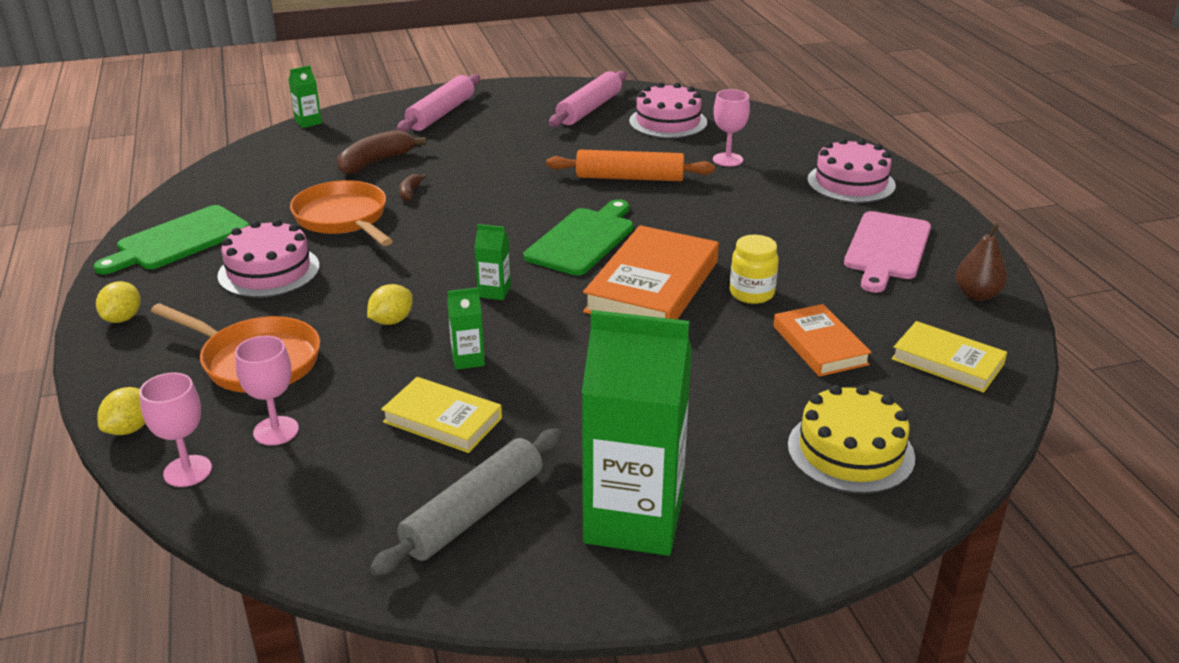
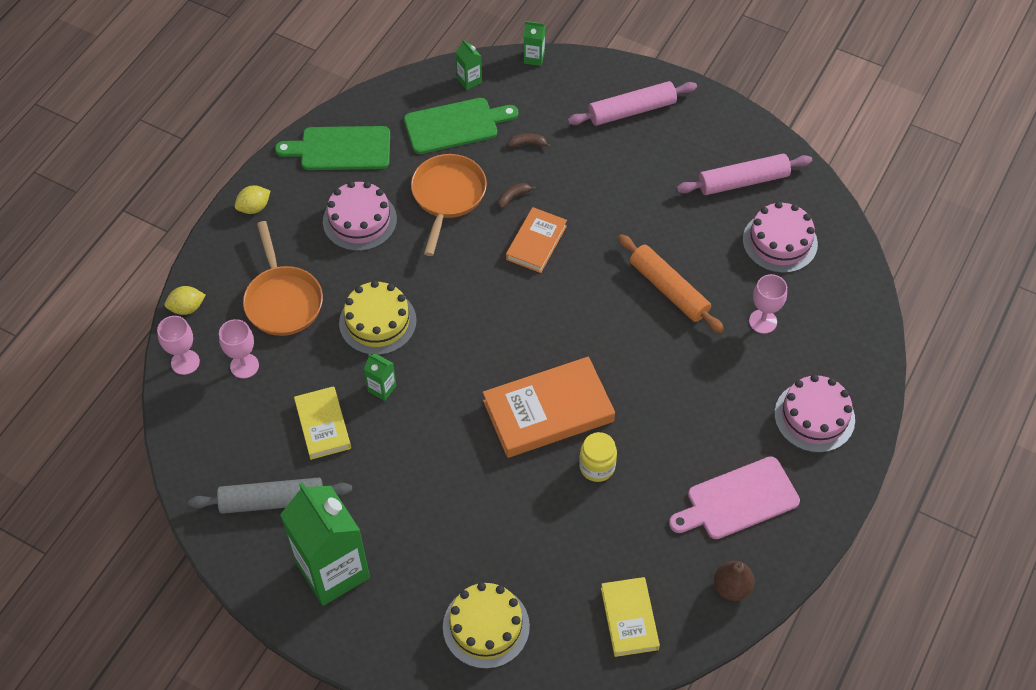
camera: 45 degrees right, 25 degrees up
(376, 162) = (528, 144): brown banana -> brown banana, size x0.50
(391, 321) = (377, 322): yellow lemon -> yellow cake
(494, 292) = (456, 341): green carton -> green carton (469, 80)
(583, 239) = (561, 332): green cutting board -> green cutting board (455, 125)
(820, 345) = (576, 542): orange book -> orange book (536, 242)

